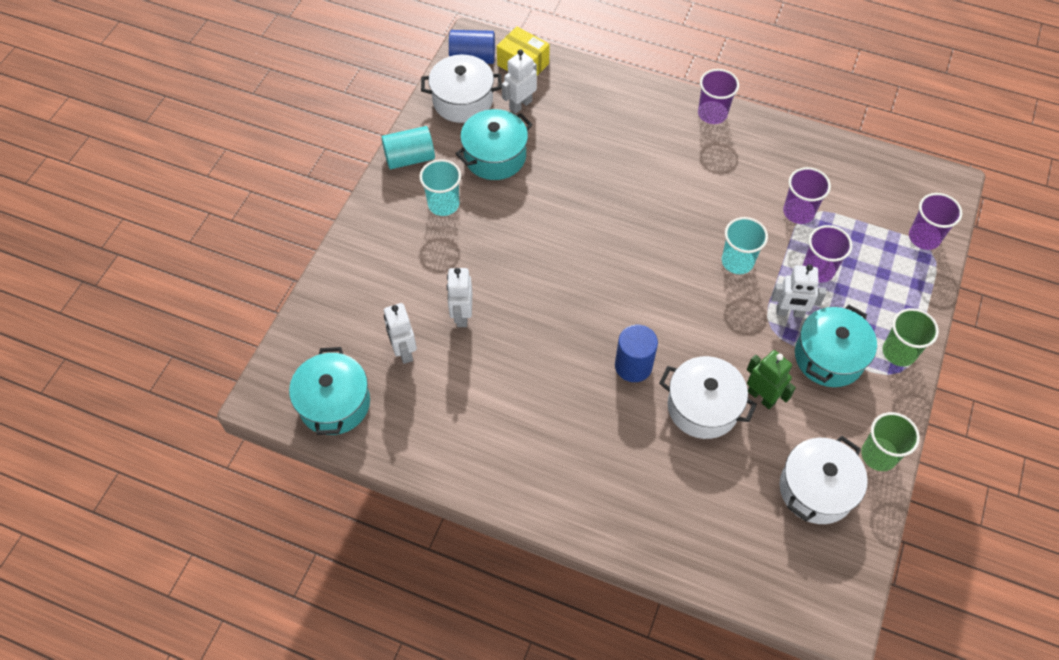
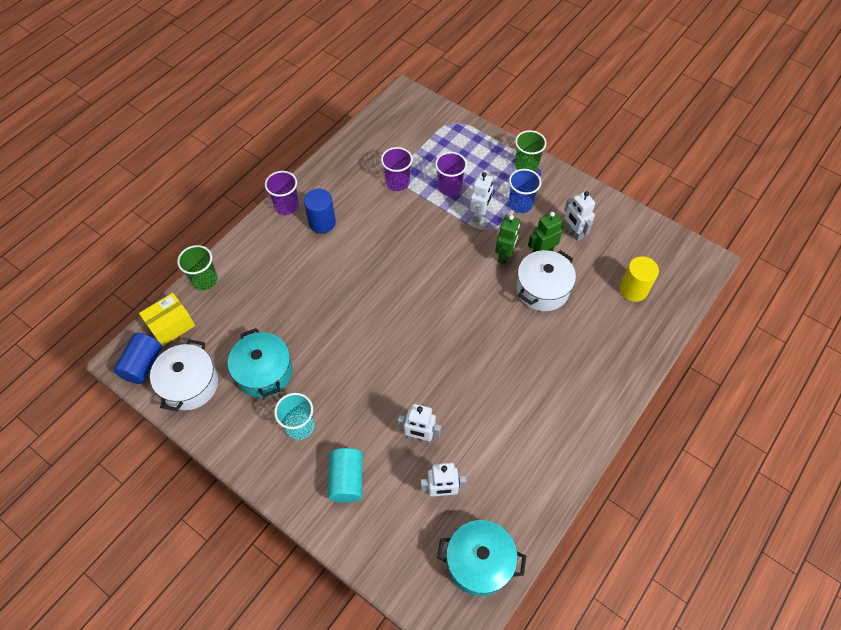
camera: 75 degrees left, 0 degrees up
(409, 158) = (237, 444): turquoise cylinder -> turquoise cylinder (347, 480)
(520, 105) = (216, 338): white robot -> white robot (574, 233)
(633, 366) = (498, 323): blue cylinder -> blue cylinder (322, 222)
(737, 261) = (428, 232): turquoise cup -> none
(737, 354) = (504, 255): none -> green robot
(746, 521) = (633, 289): none -> yellow cylinder
(816, 489) = (616, 243): white pot -> none
(829, 357) = (520, 204): turquoise pot -> blue cup
(878, 455) = (598, 202): green cup -> green cup (205, 280)
(924, 237) = (442, 122): purple cup -> none

